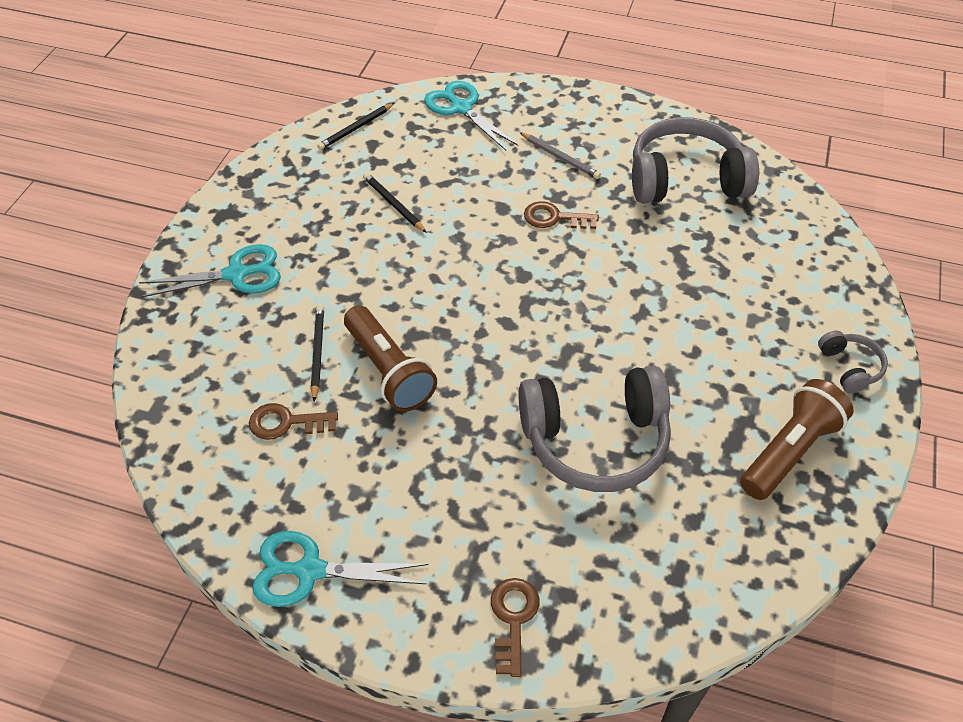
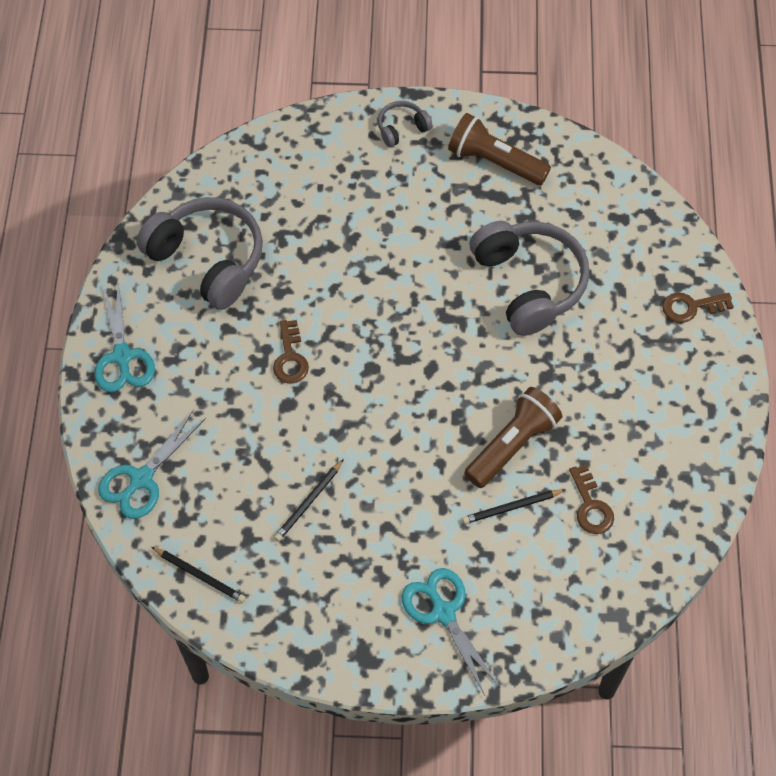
camera: 105 degrees left, 10 degrees up
(310, 570) = (708, 443): turquoise scissors -> turquoise scissors (122, 356)
(560, 157) = (201, 369): grey pencil -> none
(685, 179) = (208, 260): grey headphones -> grey headphones turned 150 degrees clockwise

